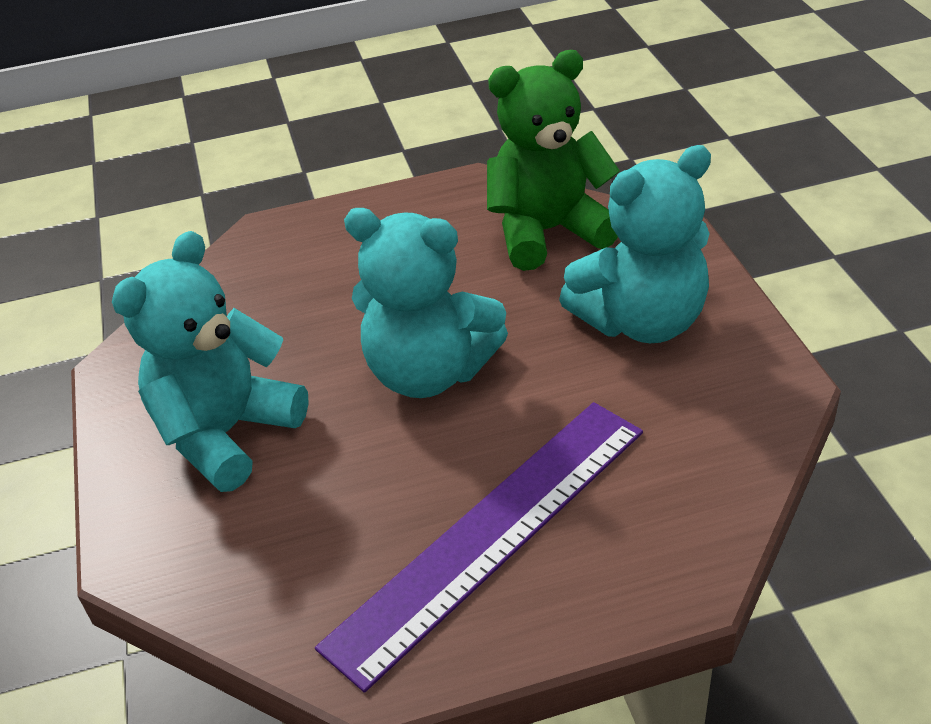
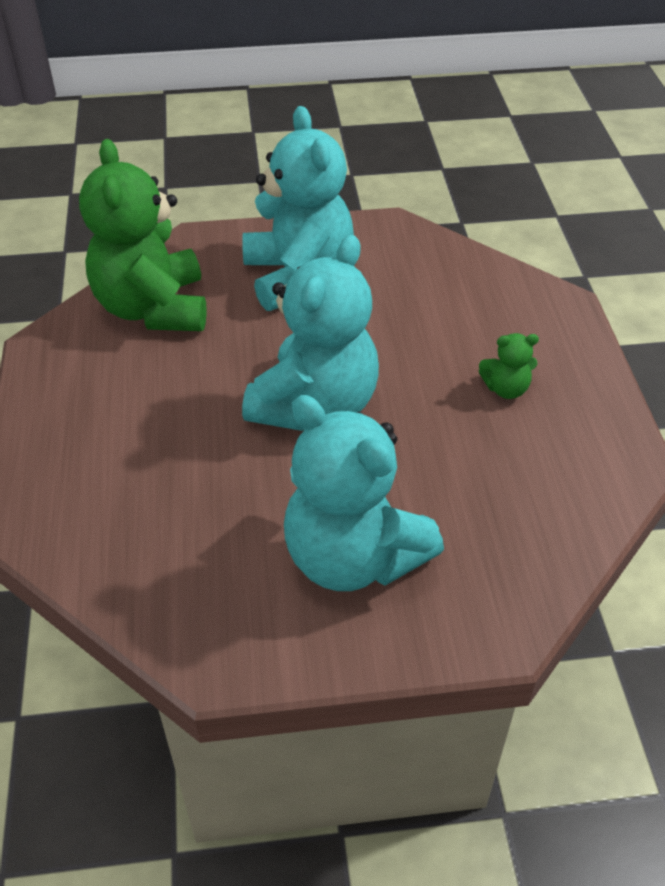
camera: 85 degrees left, 5 degrees up
(491, 533) = (506, 389): purple ruler -> green teddy bear

